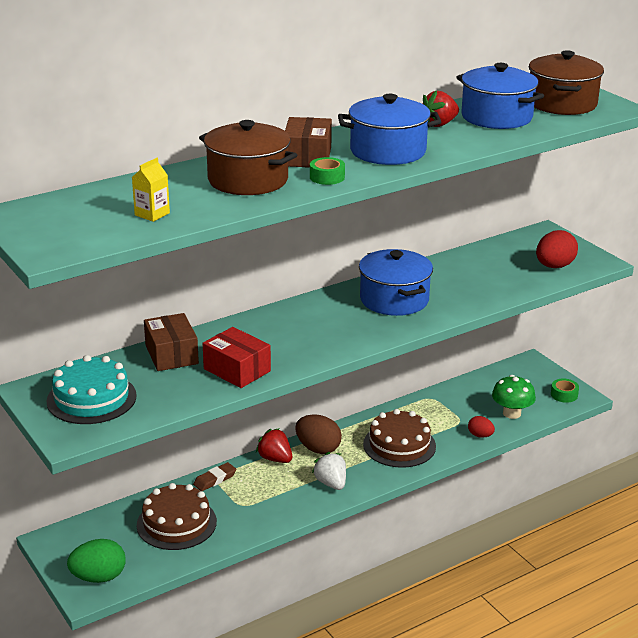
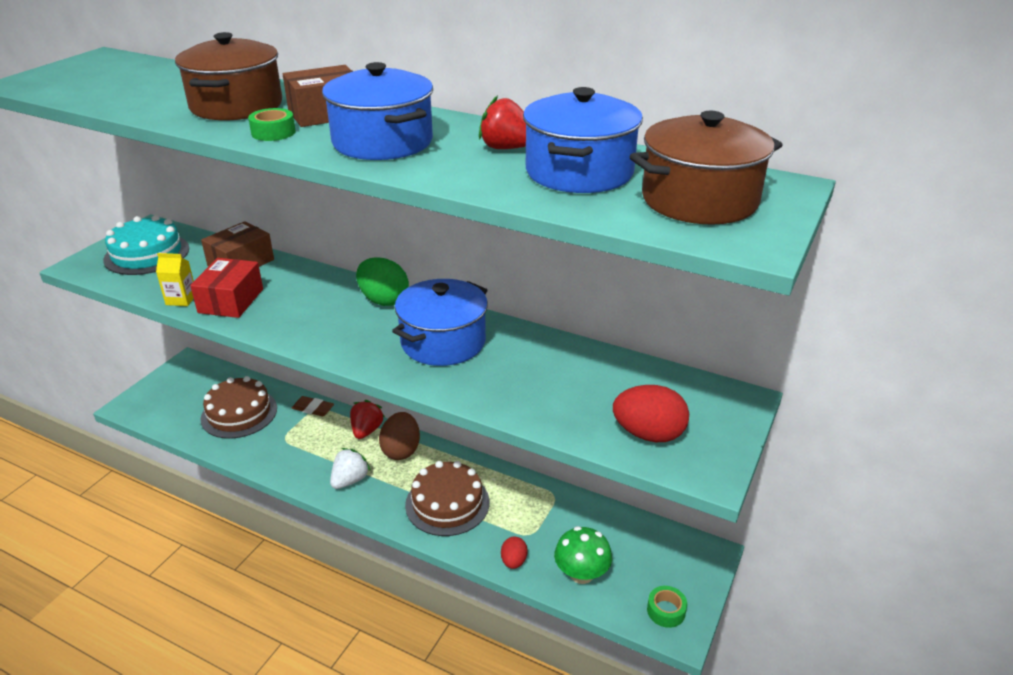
camera: 60 degrees right, 5 degrees up
(99, 577) = (150, 403): green egg -> green egg (383, 300)
(152, 214) = (123, 93): yellow carton -> yellow carton (181, 299)

